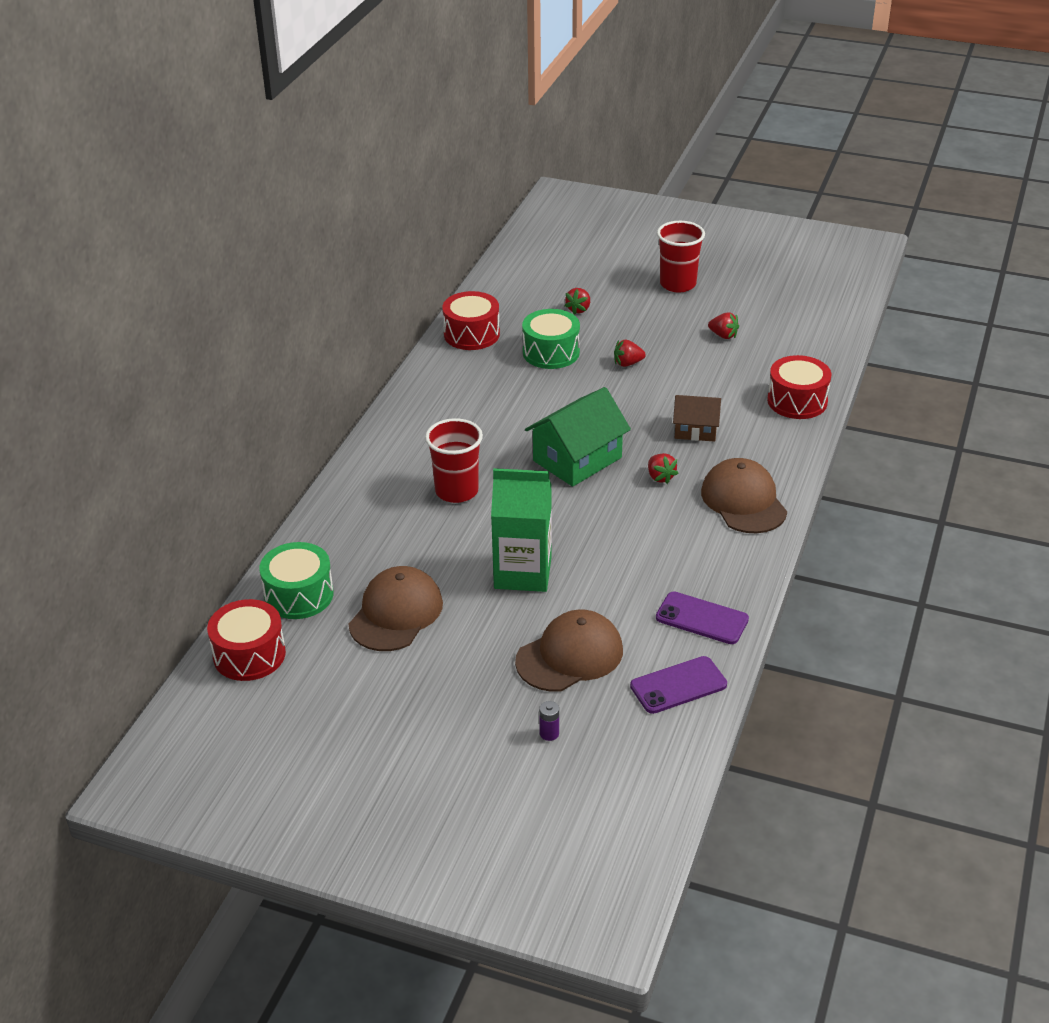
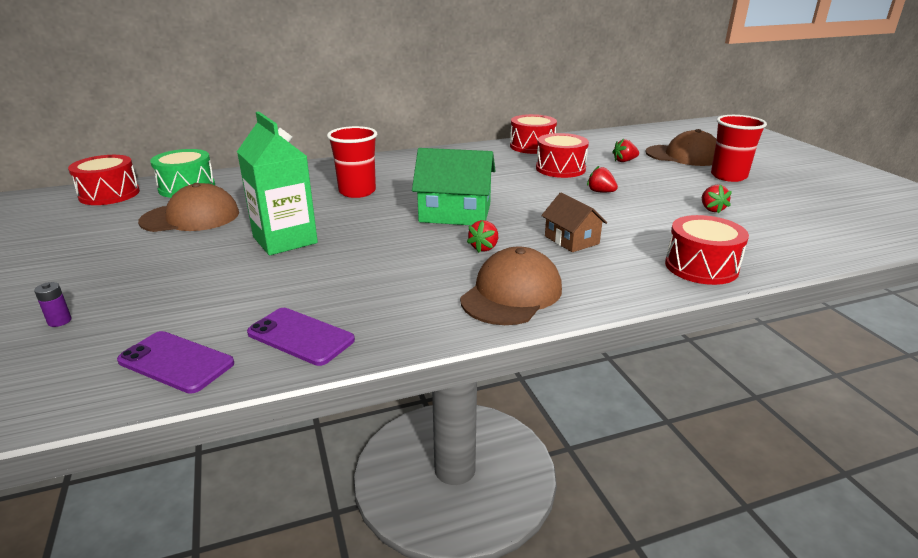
camera: 50 degrees right, 10 degrees down
(551, 352) = (560, 169): green drum -> red drum
(570, 656) = (186, 293): brown cap -> brown cap (683, 156)
(702, 619) = (300, 337): purple phone -> purple phone turned 45 degrees counterclockwise

